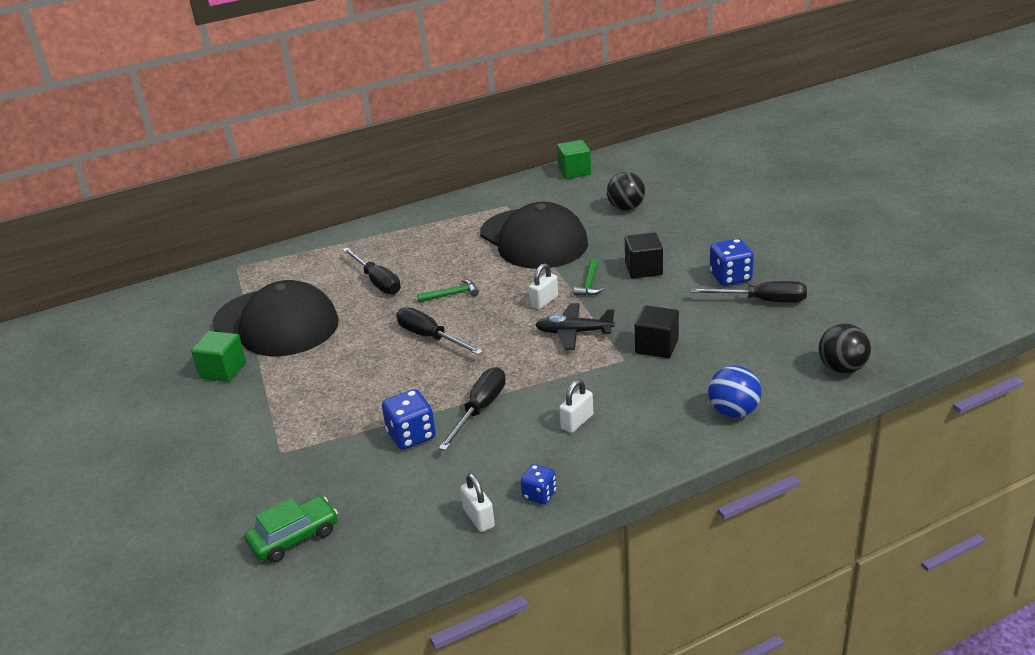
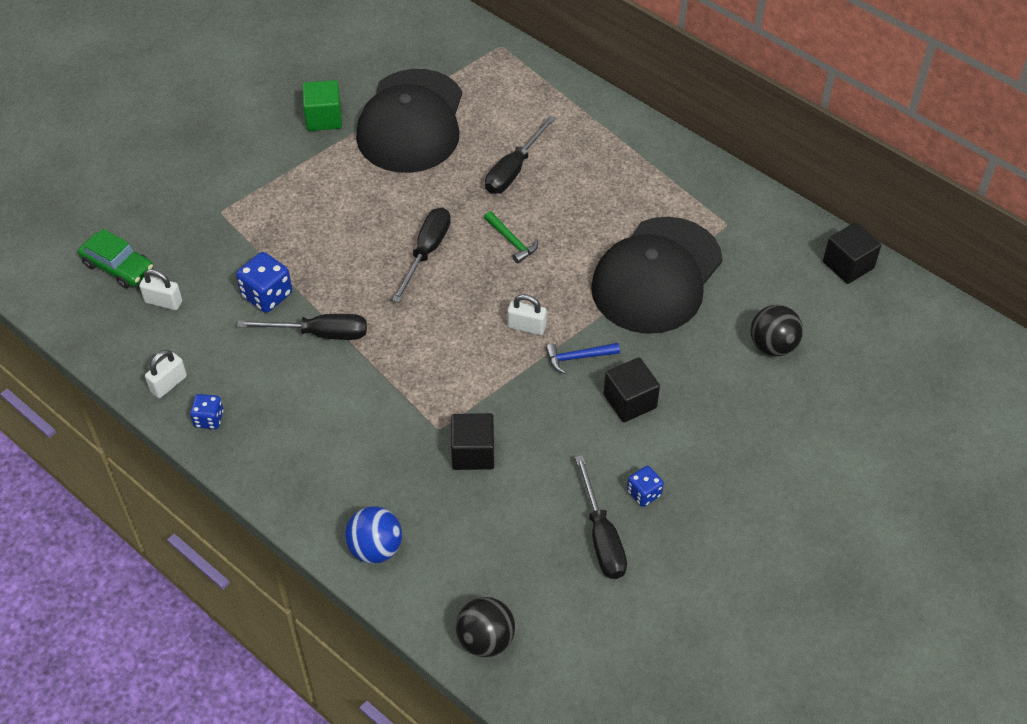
camera: 65 degrees right, 20 degrees up
(574, 171) = (848, 265): green cube -> black cube
(574, 332) = (475, 371): black plane -> none
(577, 422) = (322, 417): white padlock -> white padlock (163, 302)
(589, 284) = (578, 357): green hammer -> blue hammer
(730, 277) = (644, 493): blue dice -> blue dice, size x0.62

